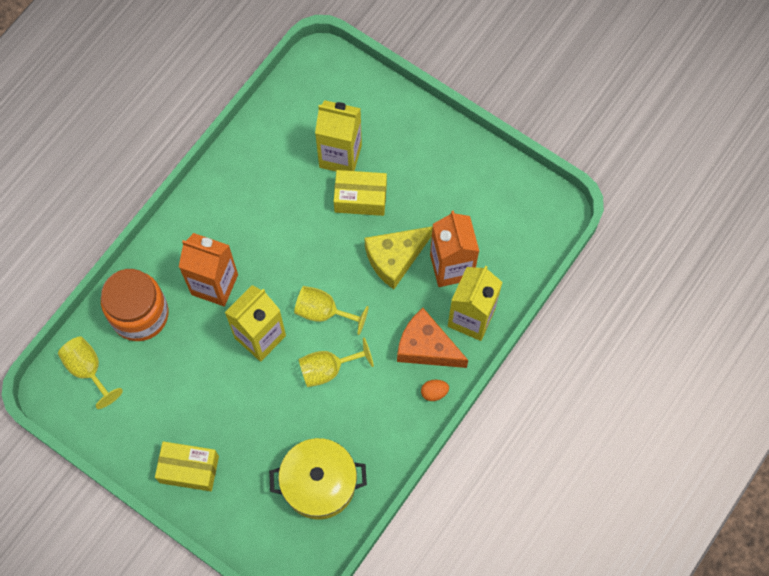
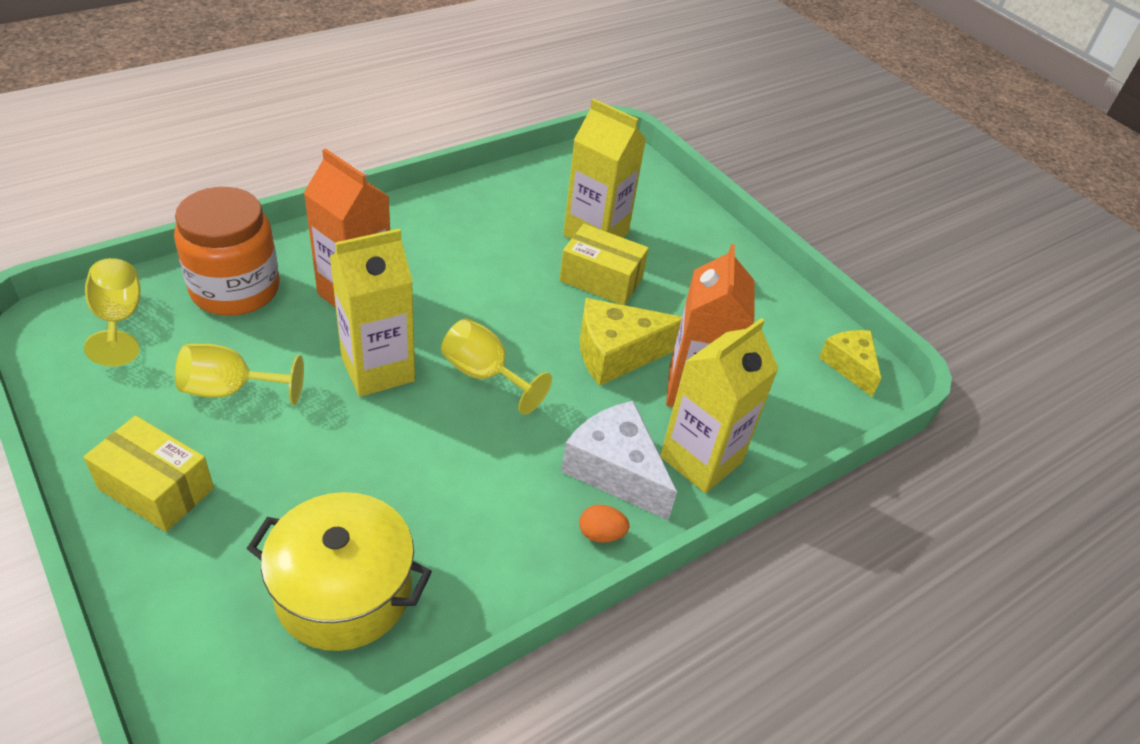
camera: 15 degrees right, 25 degrees down
(328, 369) = (451, 442): yellow goblet -> yellow goblet (231, 390)
(426, 347) = (615, 470): orange cheese -> white cheese
(539, 203) = (849, 366): none -> yellow cheese

